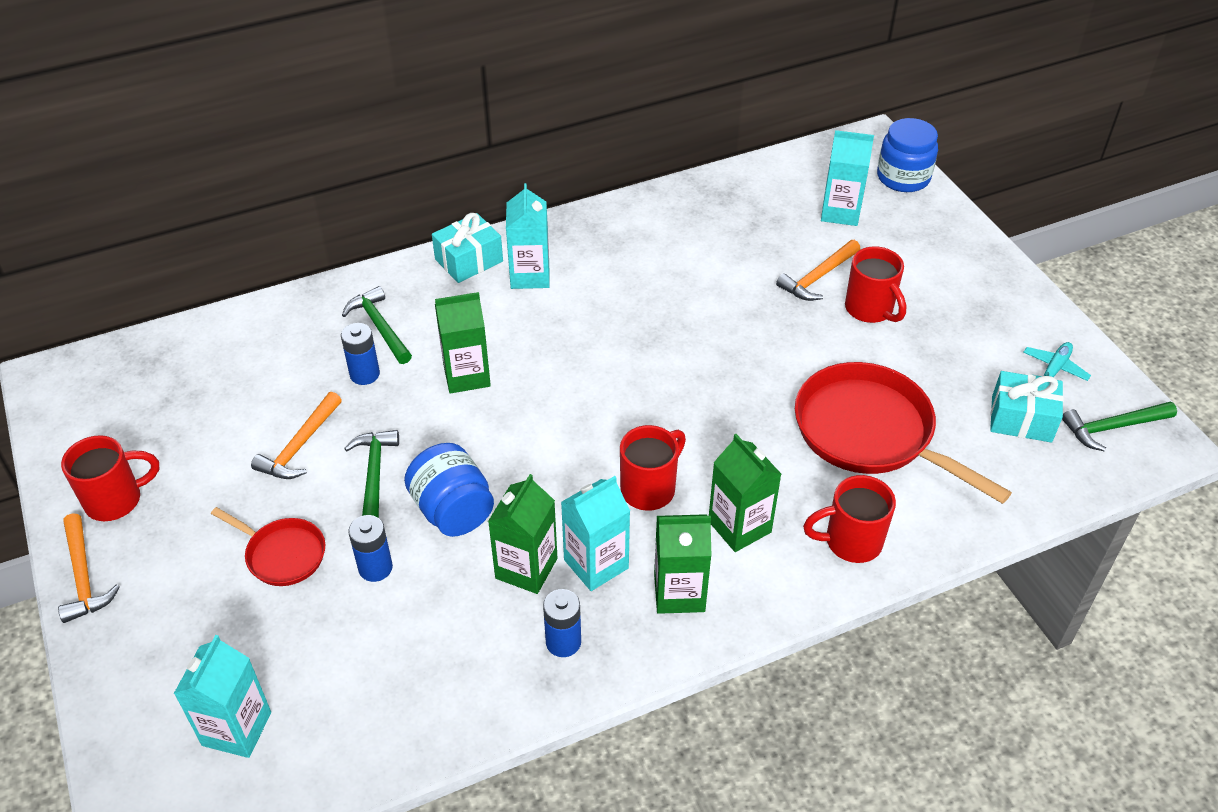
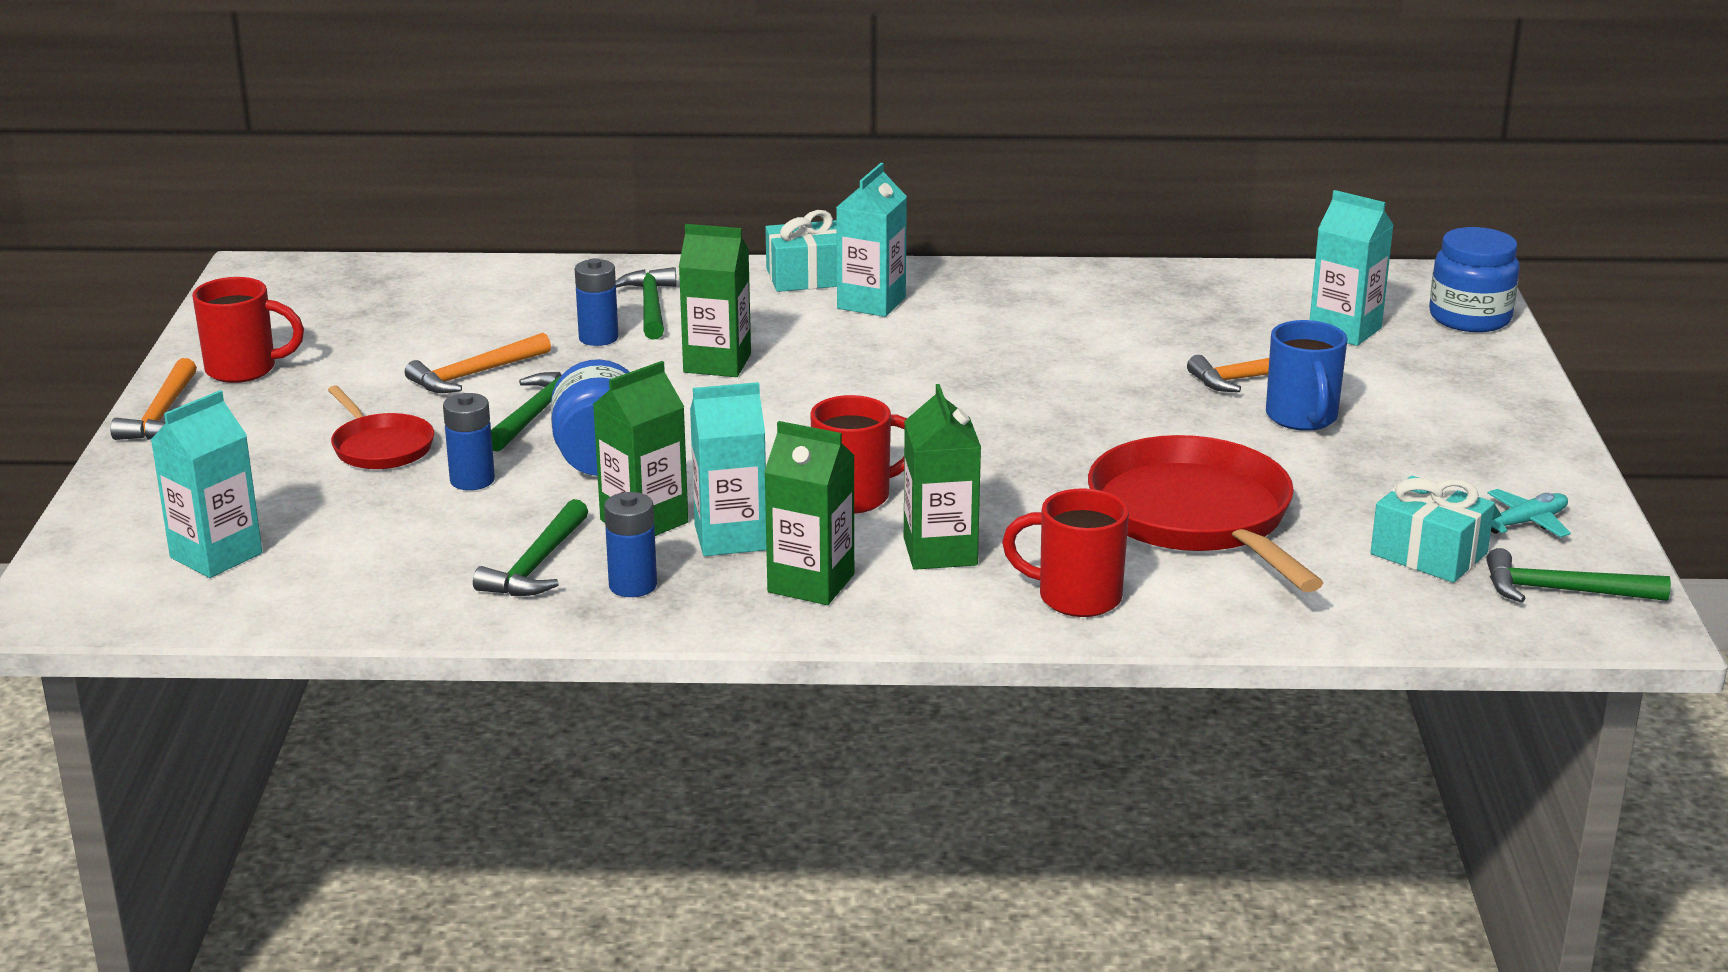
camera: 25 degrees right, 20 degrees down
(482, 646) = (536, 565): none -> green hammer
(870, 309) = (1302, 418): red mug -> blue mug

